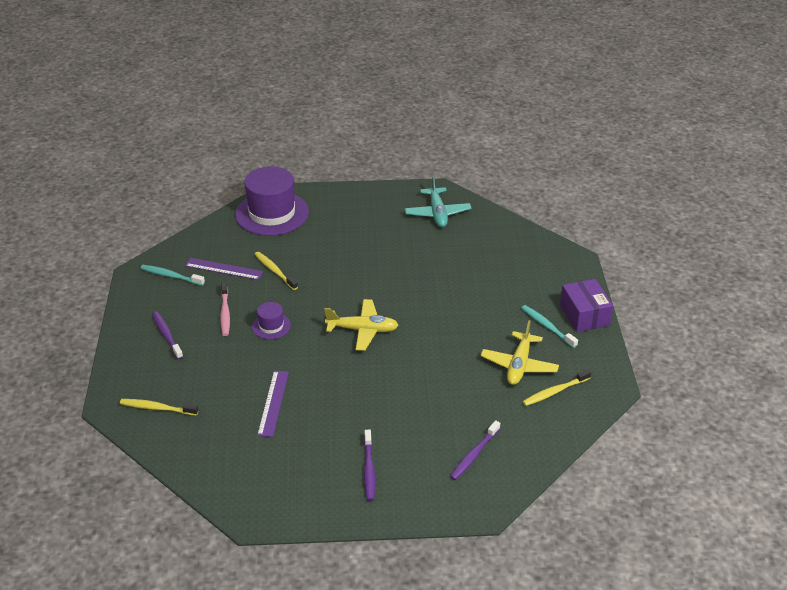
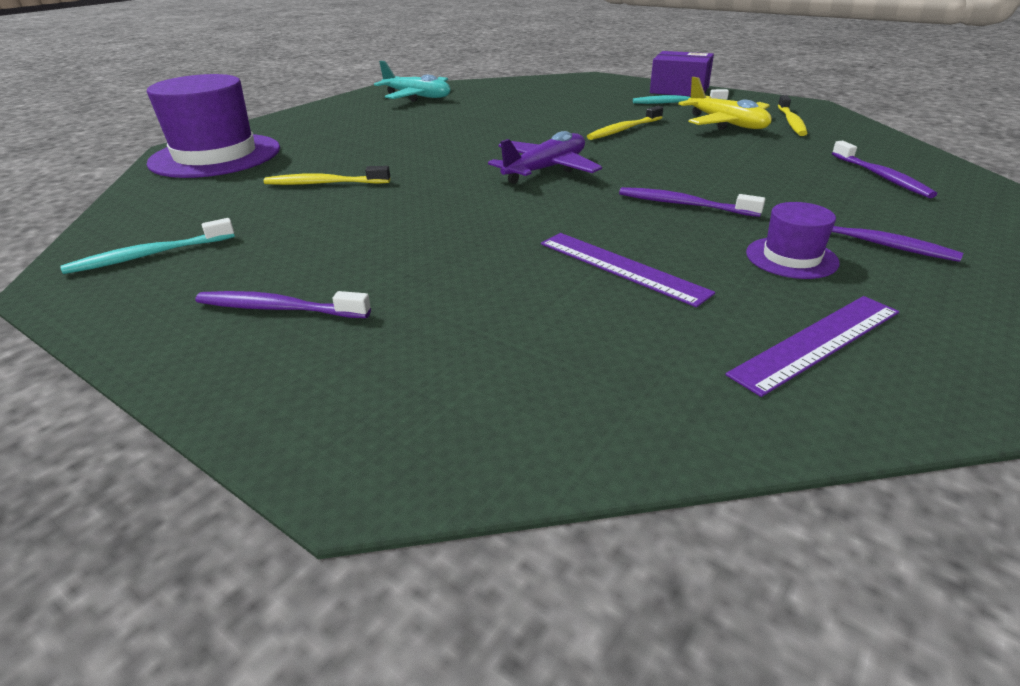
camera: 50 degrees left, 5 degrees down
(157, 408) = (472, 397): yellow toothbrush -> yellow toothbrush (624, 130)
(224, 269) = (239, 212): purple ruler -> purple ruler (817, 342)
(225, 313) = (335, 240): pink toothbrush -> none
(271, 326) = (433, 217): purple hat -> purple hat (791, 258)
(360, 396) = (684, 204): none -> purple toothbrush
(362, 330) = (546, 169): yellow plane -> purple plane

